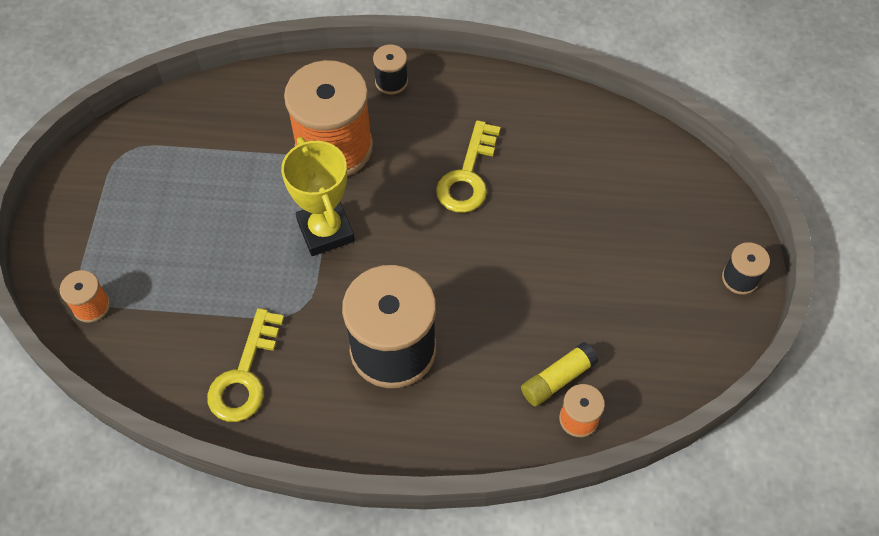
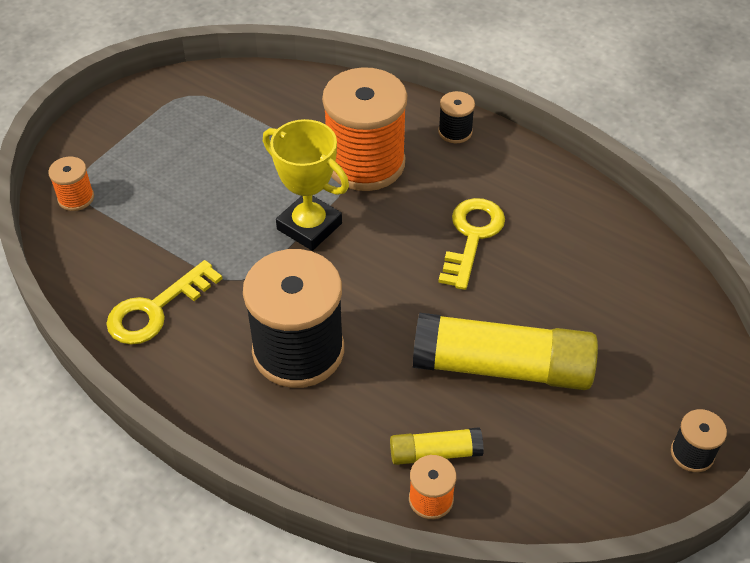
camera: 30 degrees right, 10 degrees down
(326, 231) = (309, 226): yellow trophy -> yellow trophy turned 60 degrees counterclockwise
(468, 175) = (472, 237): yellow key -> yellow key turned 150 degrees clockwise
(563, 279) = (502, 367): none -> yellow glue stick

